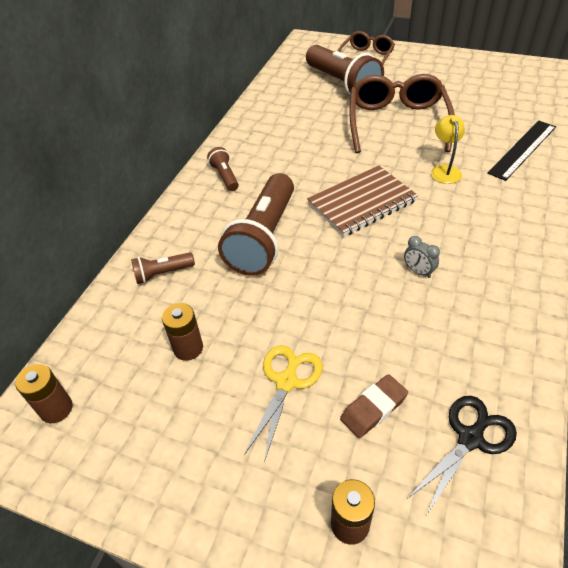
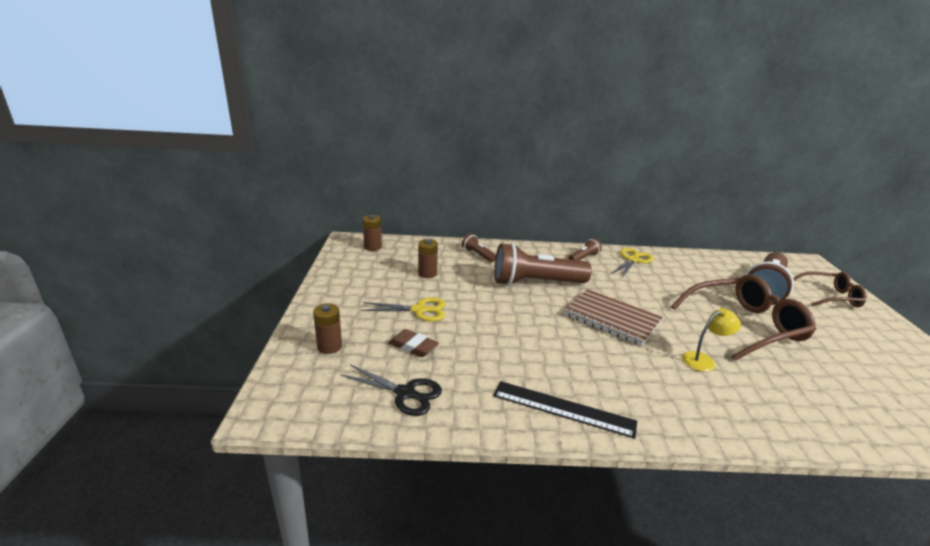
camera: 65 degrees right, 20 degrees down
(249, 141) = (633, 260): none -> yellow scissors
(418, 271) = (555, 355): grey clock -> none
(522, 149) = (806, 416): black ruler -> black ruler (563, 408)

